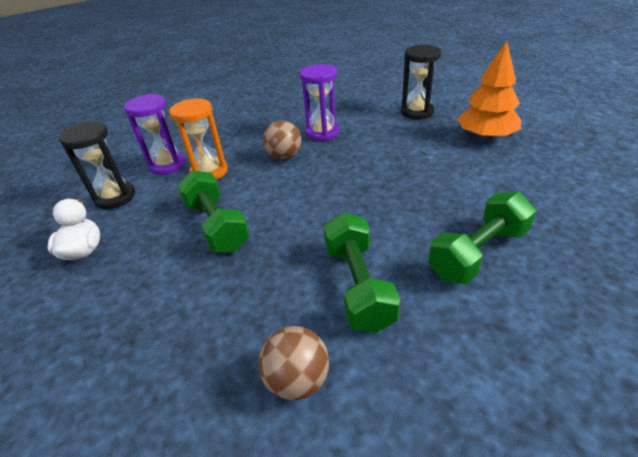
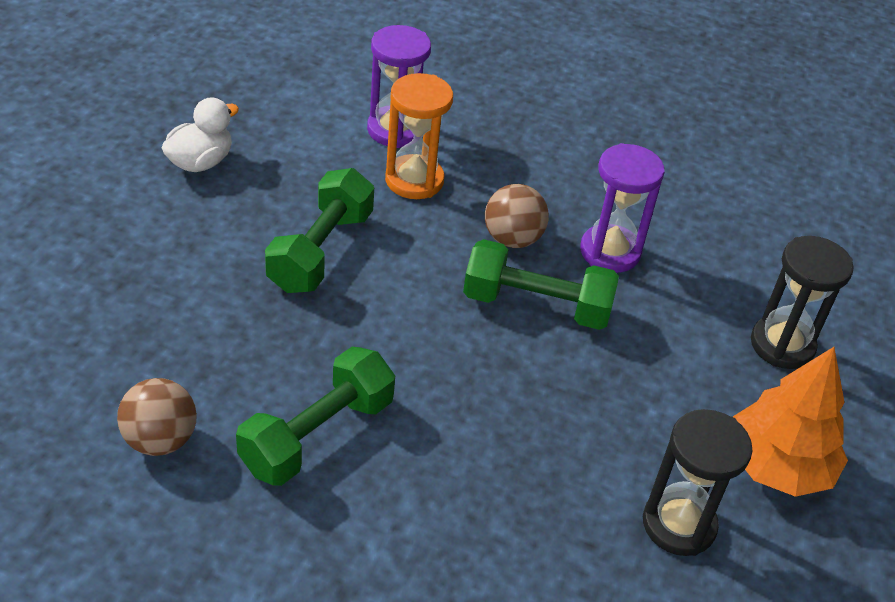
camera: 45 degrees right, 5 degrees up
(115, 197) = (298, 125): black hourglass -> black hourglass (679, 524)
(478, 253) = (459, 537): green dumbbell -> green dumbbell (536, 305)

